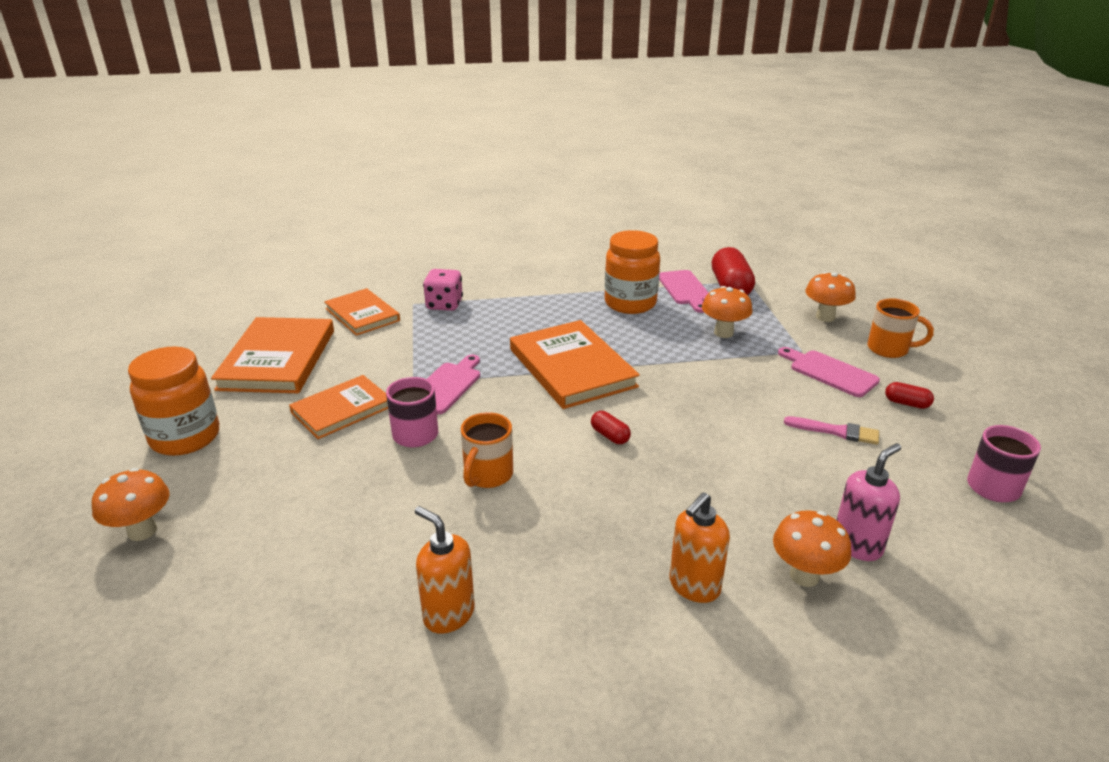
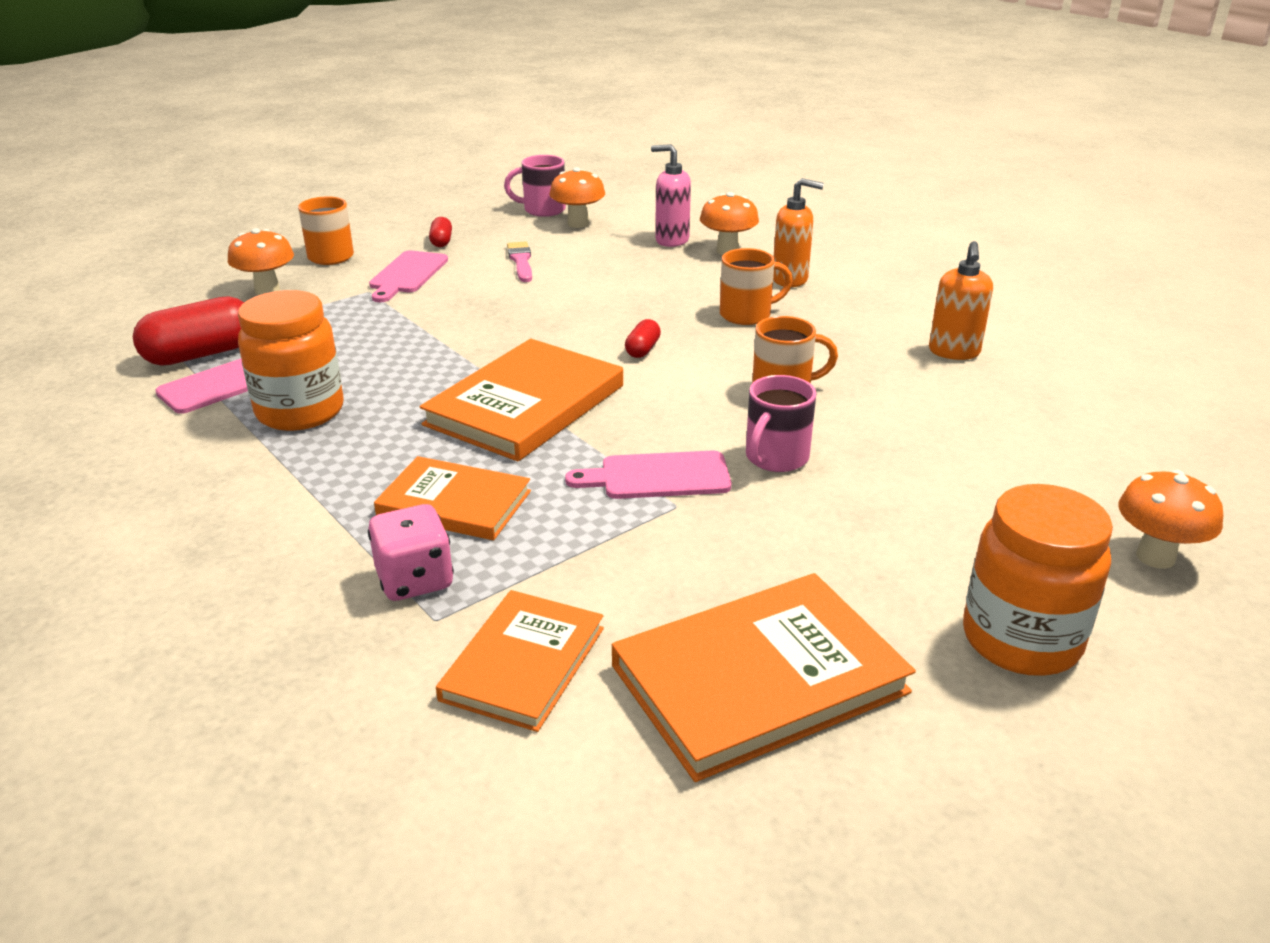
camera: 120 degrees left, 0 degrees up
(342, 409) = (798, 534): orange book -> orange book (454, 503)
(631, 516) = (747, 315): none -> orange mug
(723, 333) = (352, 336): orange mushroom -> orange mushroom (578, 224)

